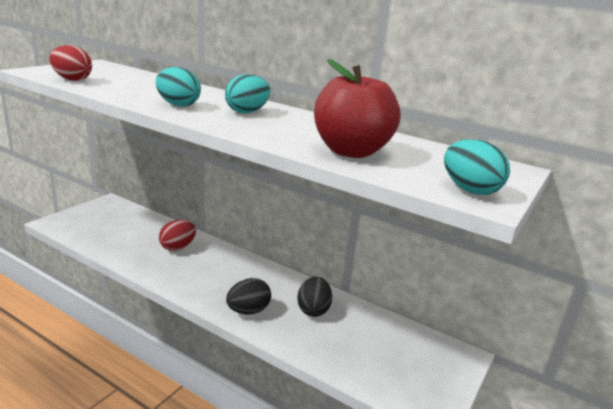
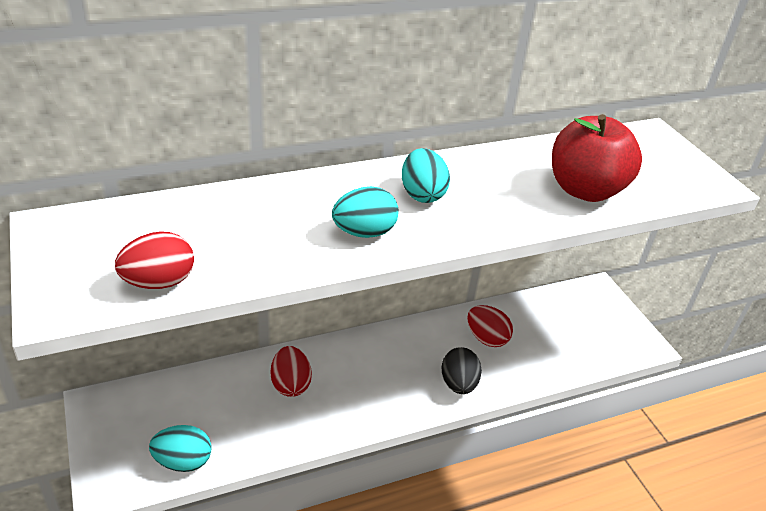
camera: 55 degrees left, 15 degrees up
(313, 310) = (486, 338): black egg -> red egg
(469, 190) = (694, 179): turquoise egg -> turquoise egg (183, 461)

